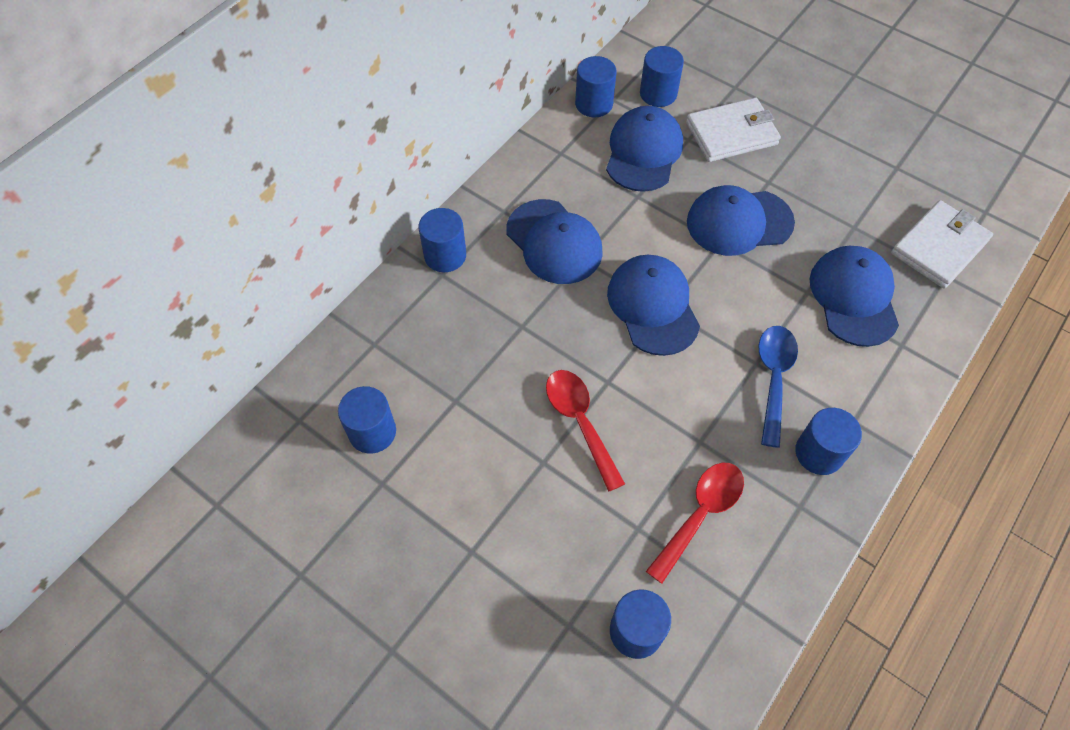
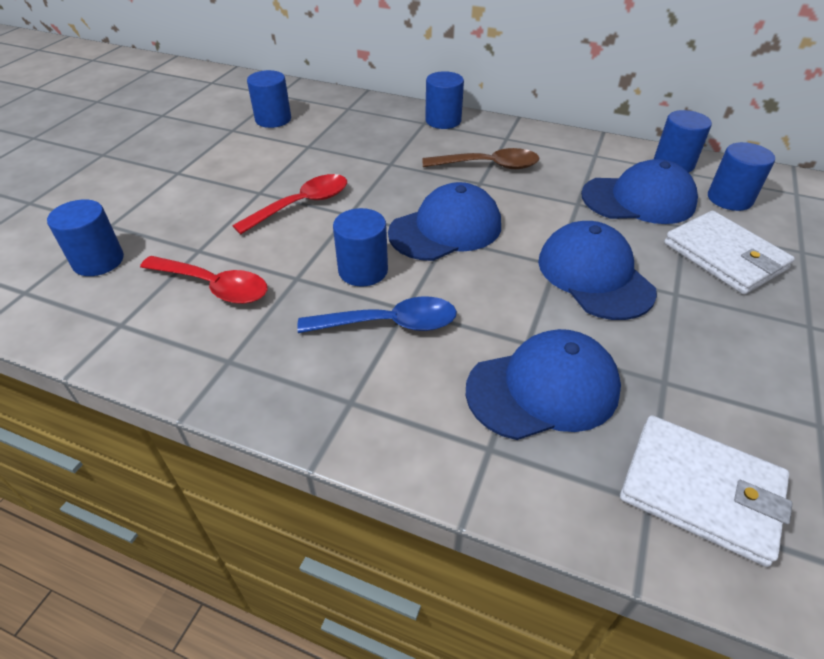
camera: 75 degrees right, 15 degrees down
(554, 242) = (488, 166): blue cap -> brown spoon
(819, 453) = (299, 371): blue cylinder -> blue cylinder (363, 270)

